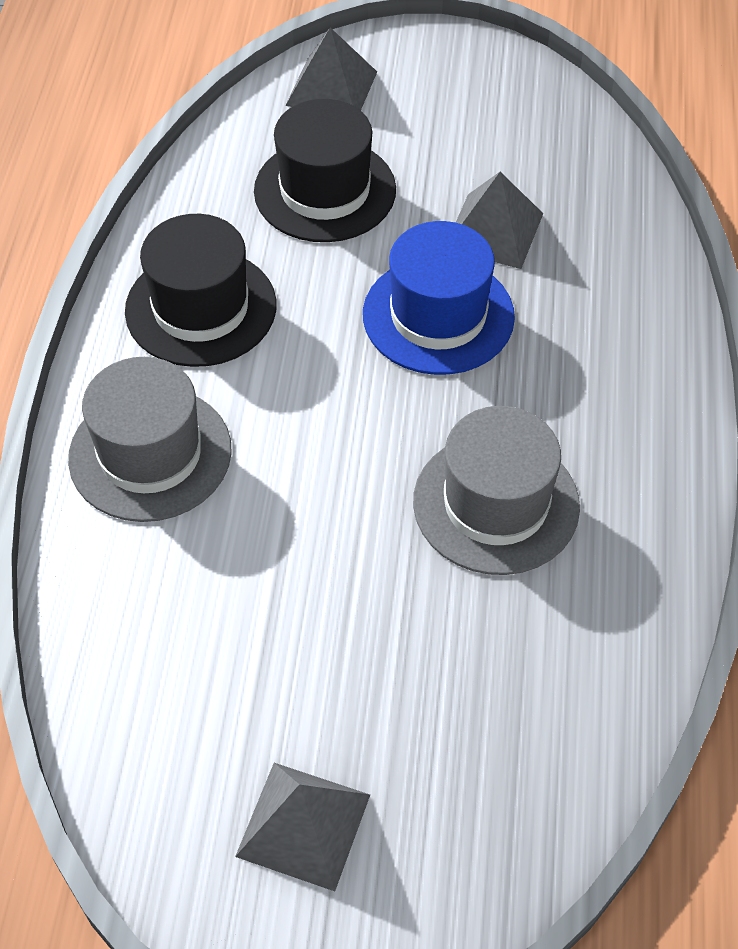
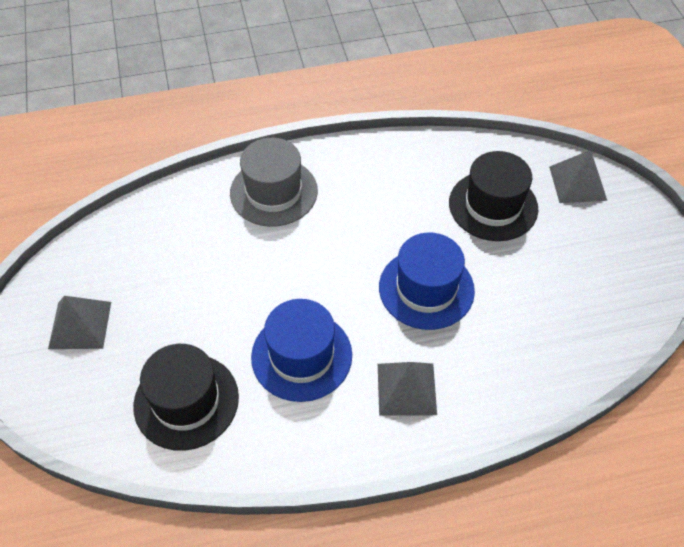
camera: 70 degrees right, 0 degrees up
(201, 308) = (377, 180): black hat -> black hat (186, 401)
(493, 231) = (509, 298): grey pyramid -> grey pyramid (406, 388)
(496, 503) = (301, 356): grey hat -> blue hat

